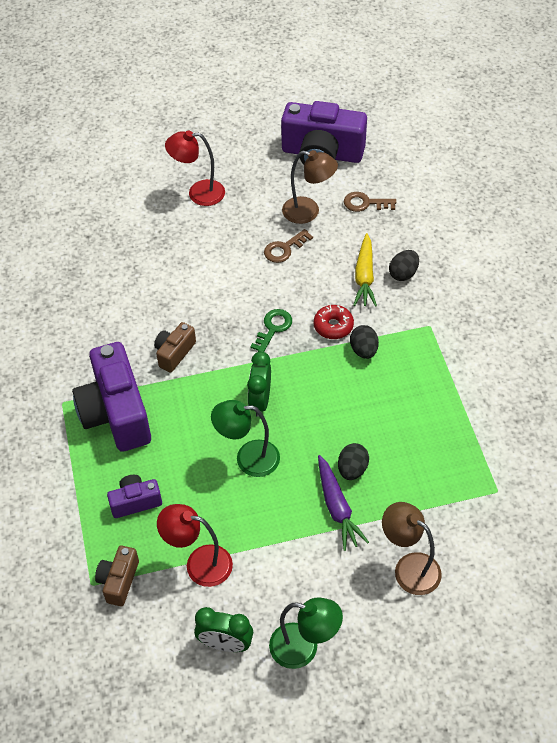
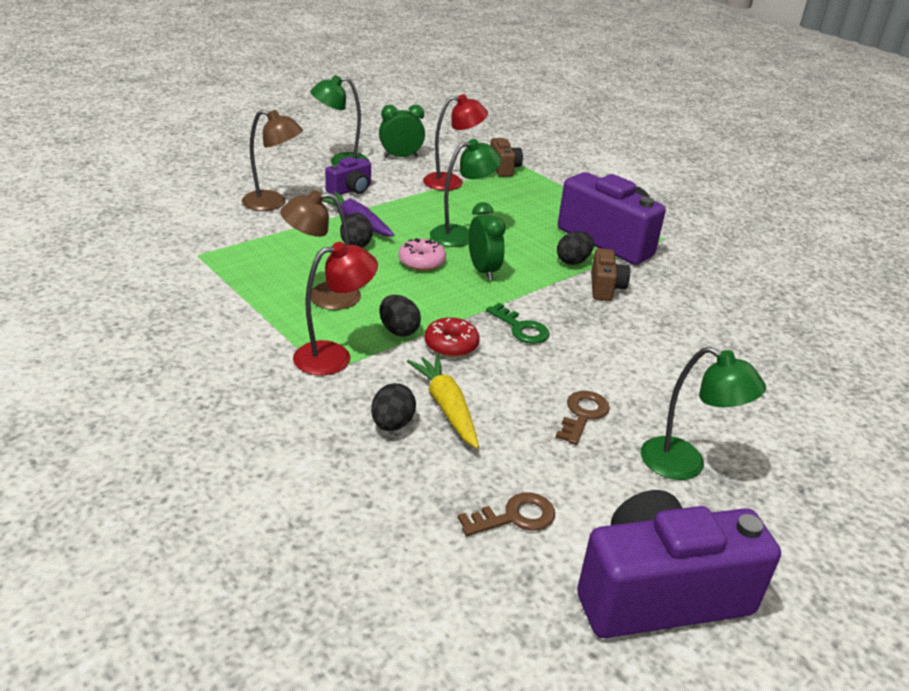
camera: 150 degrees right, 20 degrees down
(135, 502) = (533, 200): purple camera -> purple camera (350, 190)
(174, 392) = (573, 261): none -> black egg
(198, 193) = (775, 459): red lamp -> red lamp (334, 356)
(252, 204) = (685, 465): none -> green lamp
(273, 328) = (521, 328): green key -> green key turned 45 degrees counterclockwise
(305, 427) = (421, 262): none -> pink donut
(308, 212) = (593, 476): brown lamp -> brown lamp (323, 296)

